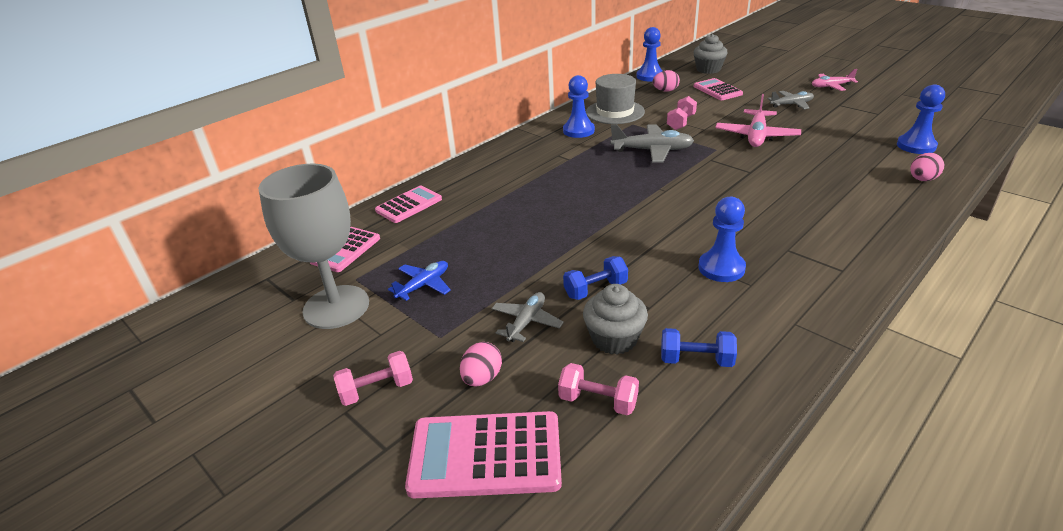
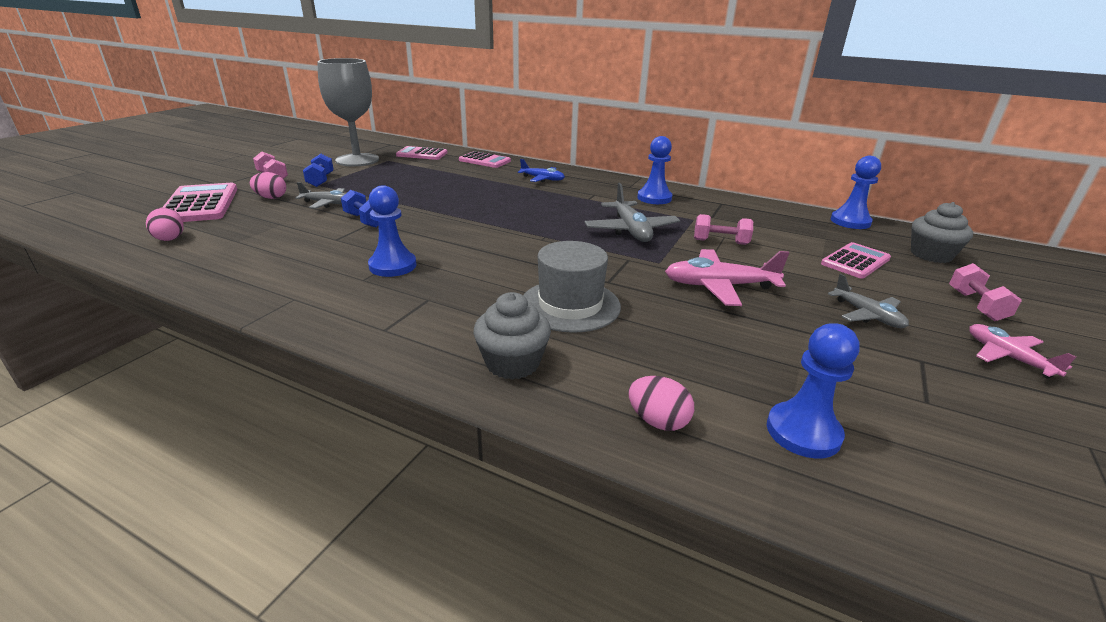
camera: 70 degrees right, 5 degrees down
(423, 285) = (378, 175): blue plane -> blue plane (542, 179)
(598, 401) = (230, 228): pink dumbbell -> pink dumbbell (976, 305)
(614, 339) = (298, 229): grey cupcake -> grey cupcake (512, 363)
(615, 112) = (717, 210): grey hat -> grey hat (570, 305)
(665, 91) = (812, 231): pink egg -> pink egg (170, 238)
(696, 360) = (259, 257): blue dumbbell -> blue dumbbell (320, 180)

